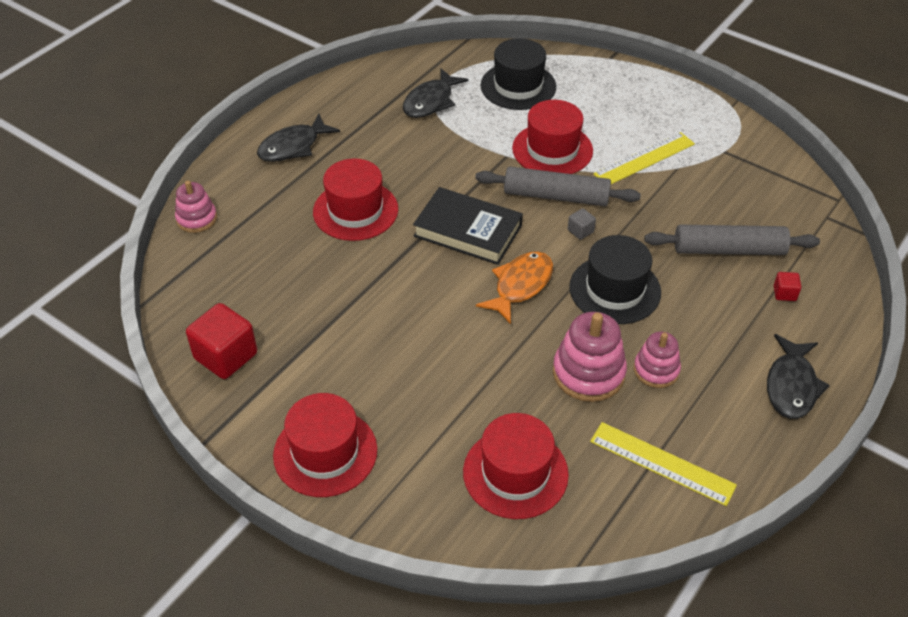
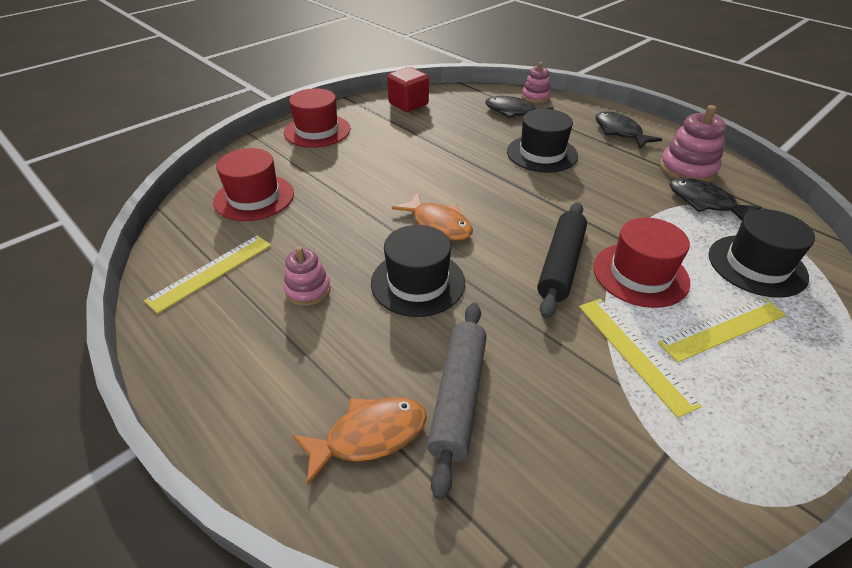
camera: 100 degrees right, 5 degrees down
(355, 210) = (542, 153): red hat -> black hat
(468, 231) = (513, 204): black book -> none
(556, 196) = (561, 265): grey rolling pin -> black rolling pin
(580, 231) = (505, 273): grey cube -> none
(588, 373) = (325, 247): pink stacking toy -> pink stacking toy (687, 169)
(601, 114) = (723, 329): none -> yellow ruler
(784, 293) = (369, 436): red cube -> orange fish
(791, 386) = (234, 394): black fish -> black fish (513, 112)

